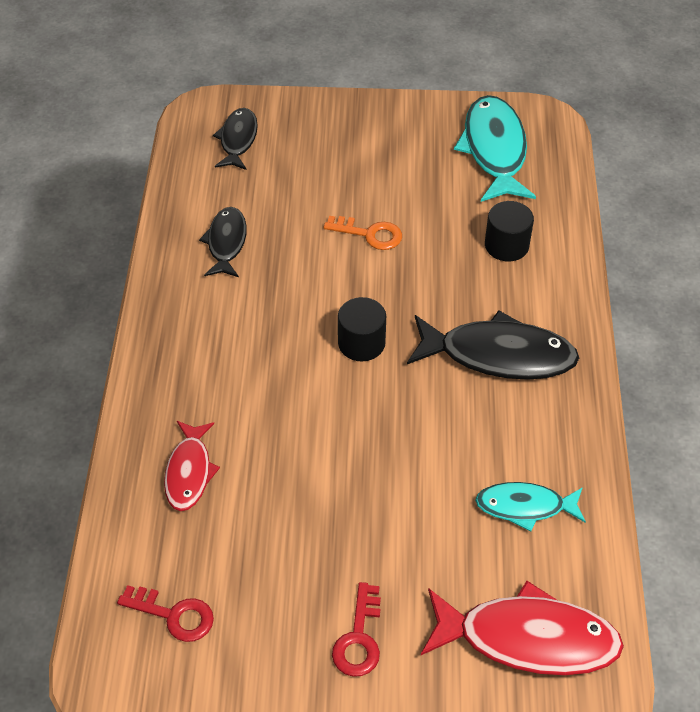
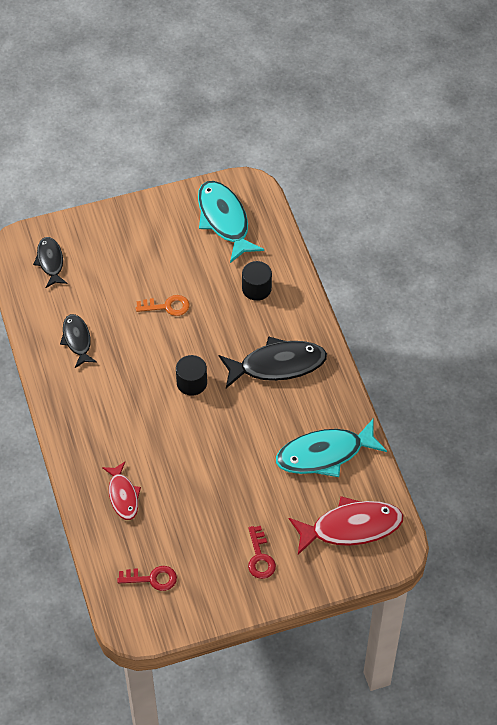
camera: 20 degrees left, 5 degrees up
(525, 507) = (325, 454): turquoise fish -> turquoise fish, size x1.69

